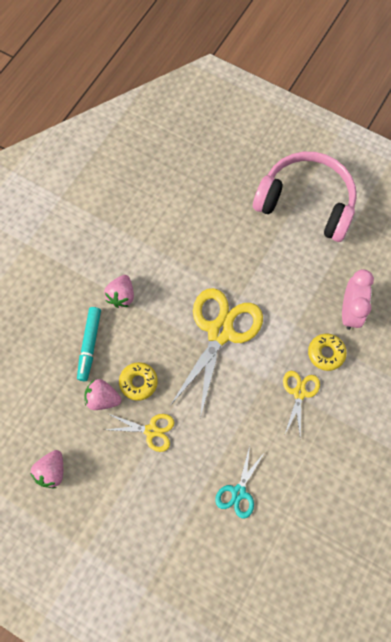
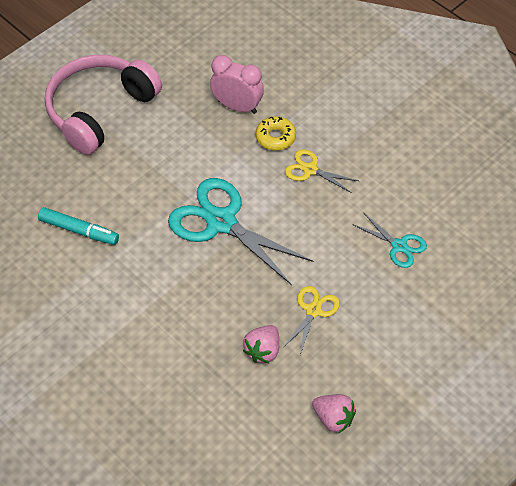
camera: 75 degrees left, 15 degrees down
(89, 345) = (194, 352): turquoise marker -> turquoise marker (79, 230)
(121, 296) = (144, 308): pink strawberry -> none
(138, 382) = (255, 311): yellow donut -> none
(220, 332) = (221, 222): yellow scissors -> turquoise scissors

